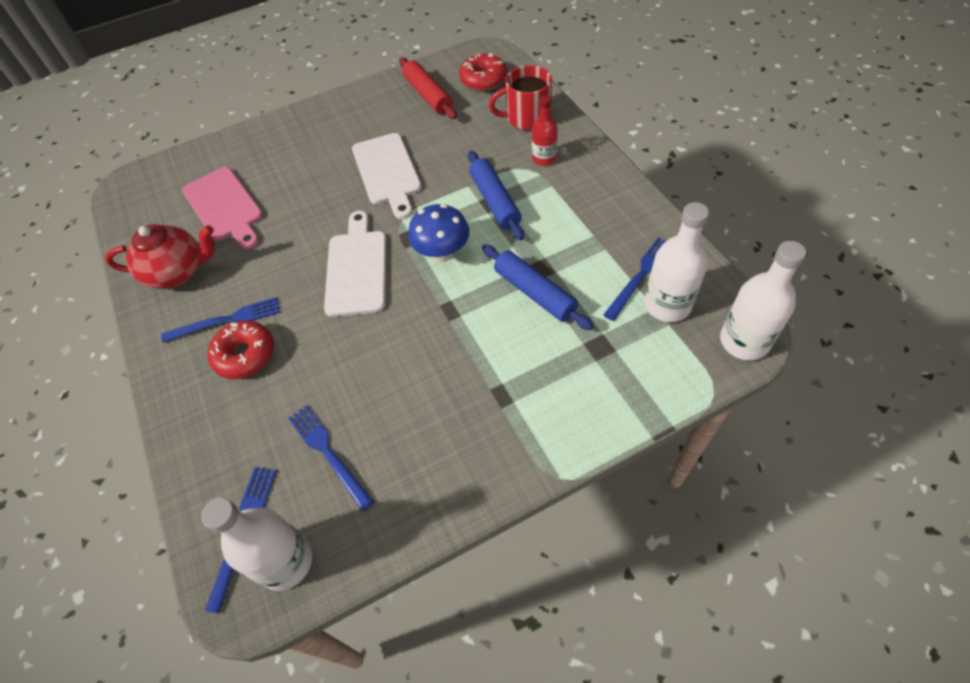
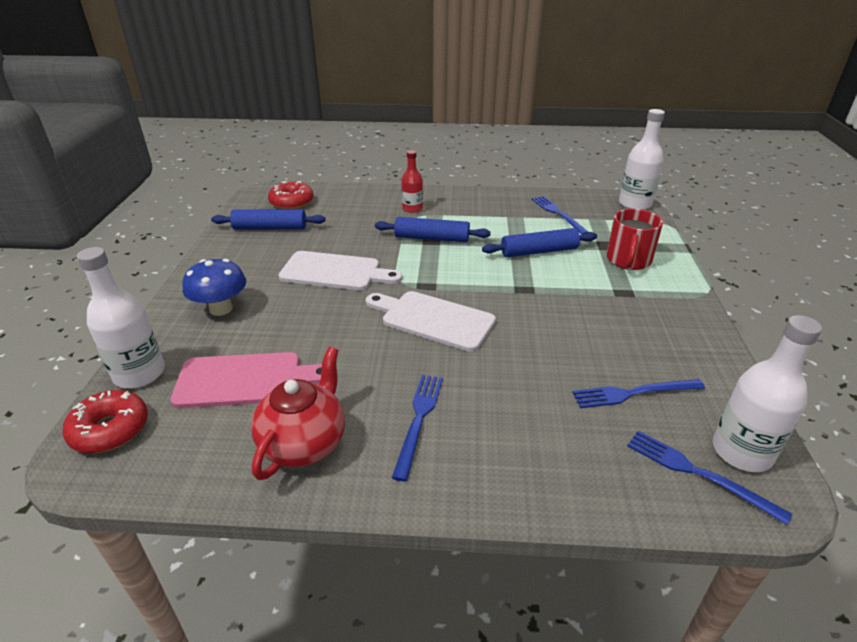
camera: 65 degrees left, 20 degrees down
(245, 355) = (479, 418): red donut -> red donut (110, 430)
(428, 95) = (270, 228): red rolling pin -> blue rolling pin
(442, 252) = (460, 274): blue mushroom -> blue mushroom (221, 309)
(526, 118) = (361, 201): red mug -> red mug (628, 260)
(667, 305) = (589, 214): white bottle -> white bottle (139, 374)

